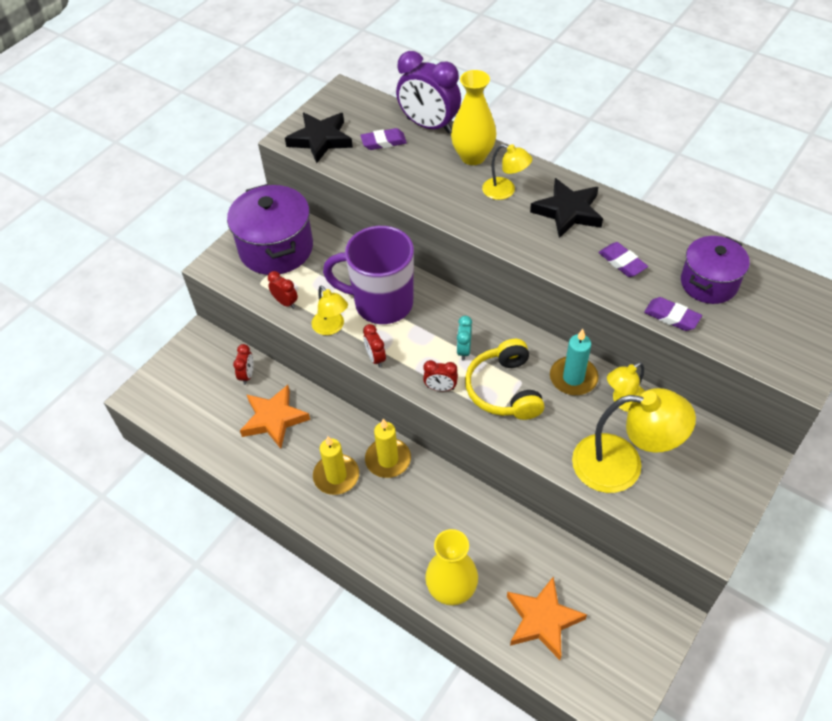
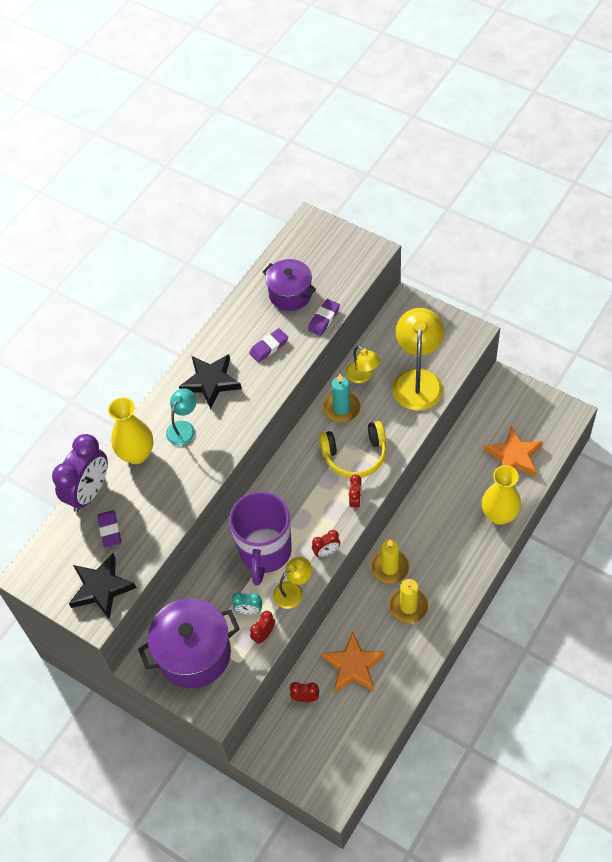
camera: 90 degrees left, 5 degrees up
(464, 350) = (316, 485): turquoise clock -> turquoise clock (249, 610)
(505, 191) = (183, 428): yellow lamp -> turquoise lamp

